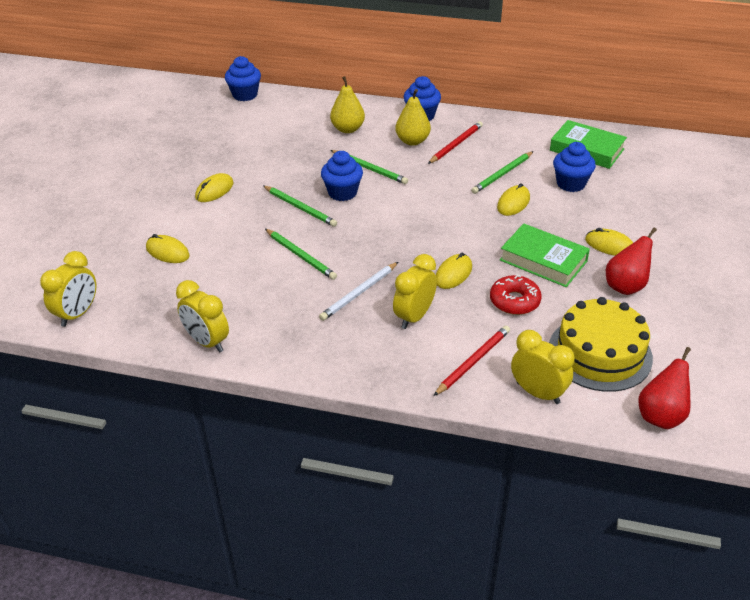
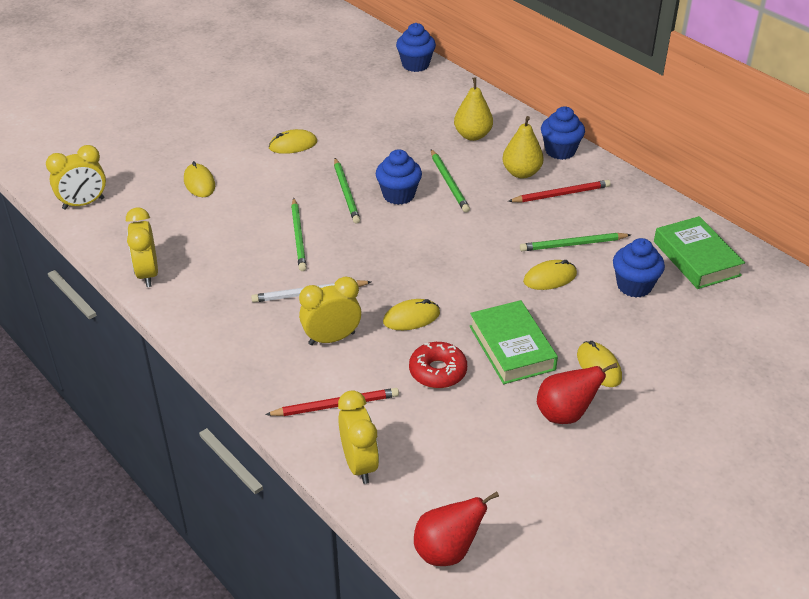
camera: 35 degrees right, 0 degrees up
(600, 353) = (460, 462): yellow cake -> none

